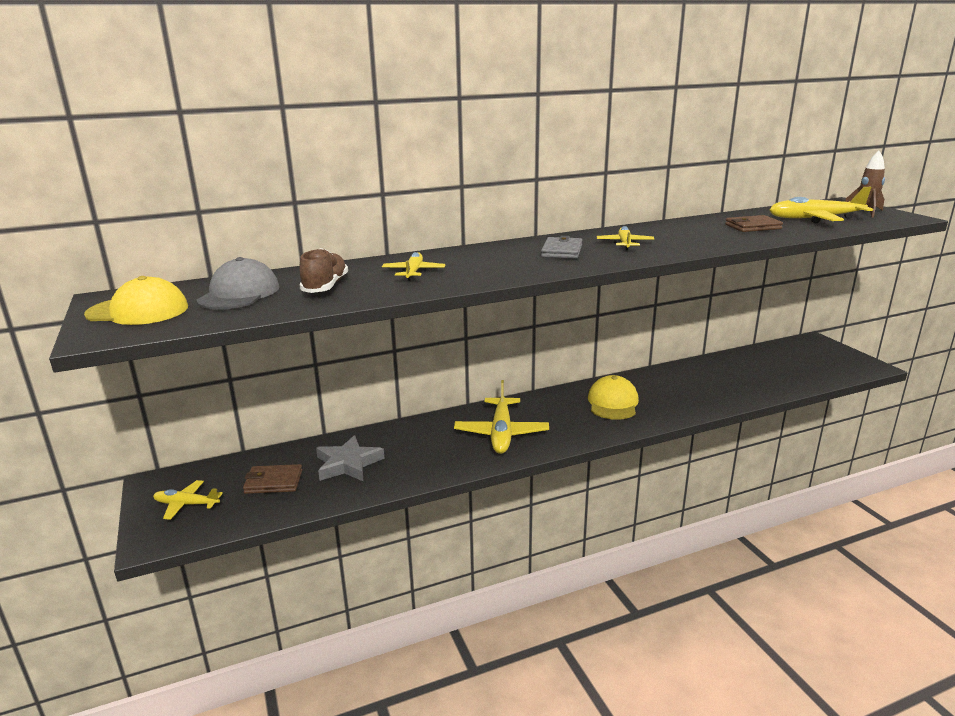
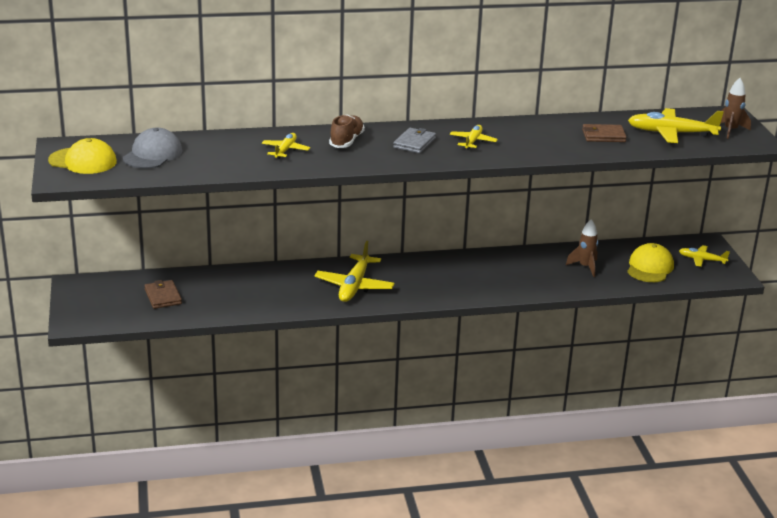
camera: 10 degrees right, 5 degrees up
(186, 504) = (97, 303): yellow plane -> yellow plane (702, 260)
(273, 482) = (163, 297): brown wallet -> brown wallet turned 60 degrees clockwise
(325, 287) = (215, 156): brown shoe -> brown shoe (346, 141)
(348, 464) = (222, 292): grey star -> none
(613, 403) = (465, 274): yellow cap -> yellow cap (650, 267)
(726, 378) = (585, 267): none -> brown rocket

